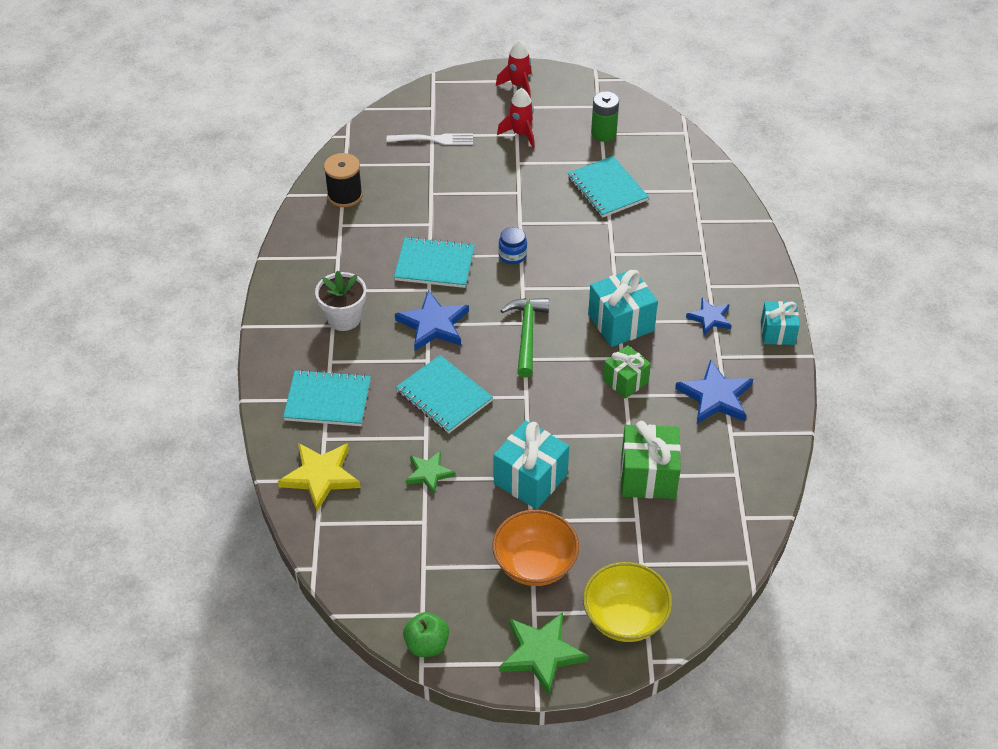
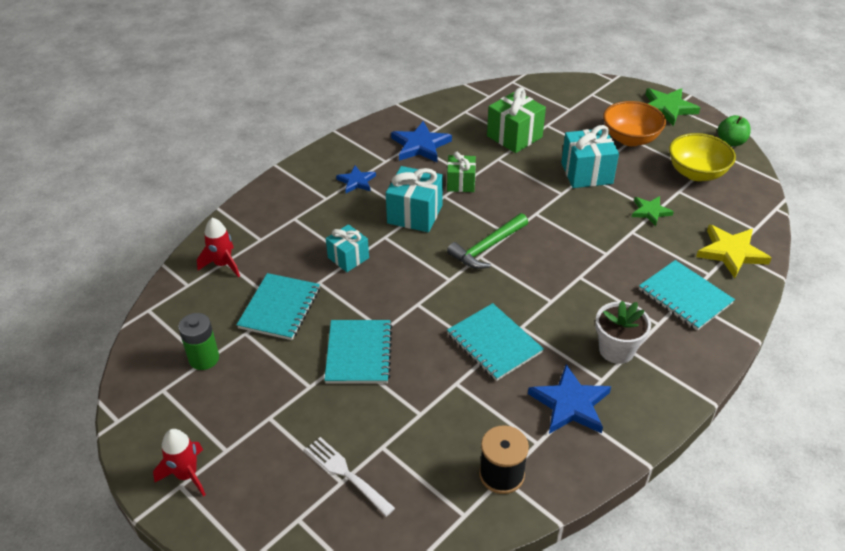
camera: 135 degrees left, 5 degrees down
(433, 324) = (547, 298): blue star -> blue star (570, 404)
(444, 396) = (592, 247): turquoise notebook -> turquoise notebook (359, 353)
(512, 255) = (424, 308): blue jar -> none
(520, 134) = (265, 415): red rocket -> red rocket (223, 264)
(625, 618) = (606, 97): yellow bowl -> yellow bowl (696, 173)
(777, 332) = (332, 151): turquoise gift -> turquoise gift (348, 258)

